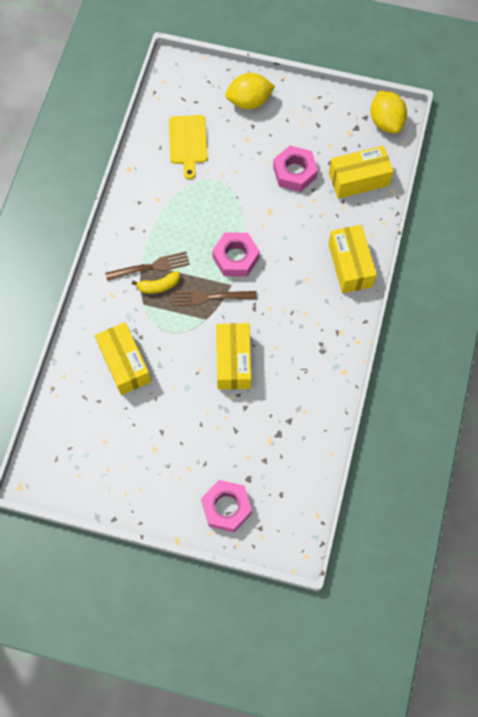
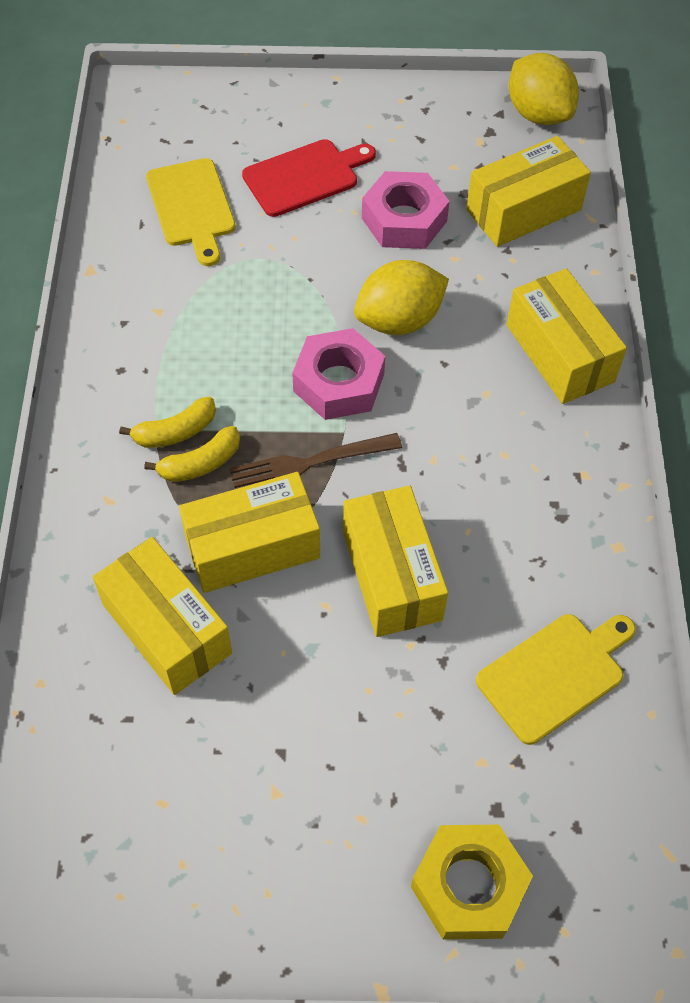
camera: 15 degrees left, 10 degrees down
(151, 267) = (175, 432): brown fork -> yellow banana
(173, 333) = (252, 547): none -> yellow box
(226, 507) = (468, 886): pink nut -> yellow nut
(249, 101) = (286, 124): yellow lemon -> yellow lemon (399, 320)
(250, 136) = (305, 176): none -> red cutting board
(294, 425) = (555, 674): none -> yellow cutting board

